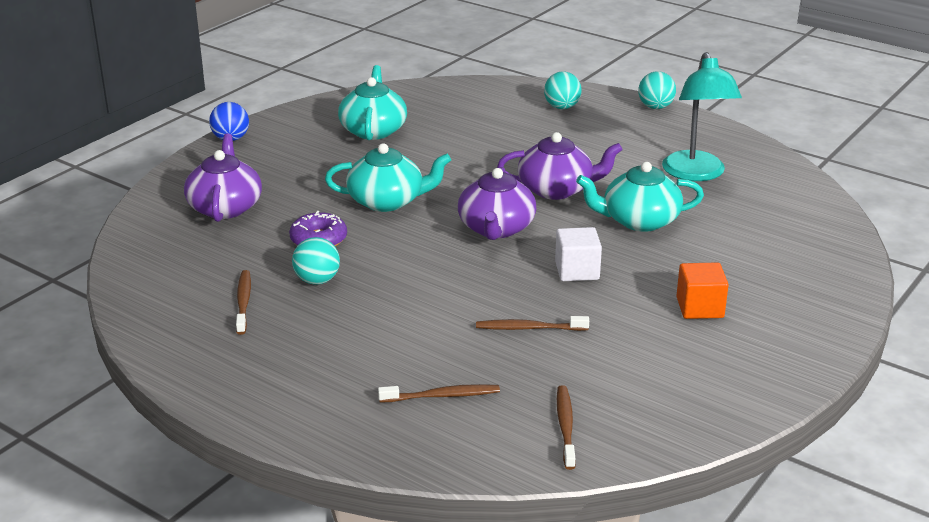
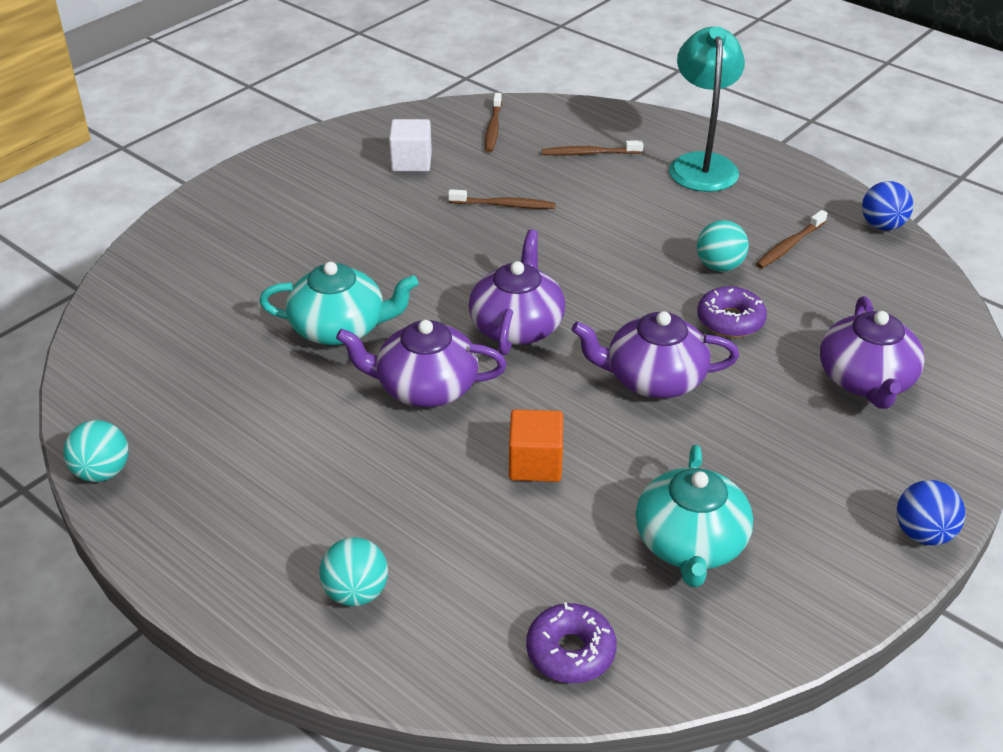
camera: 175 degrees left, 10 degrees up
(139, 326) = (882, 226): none -> blue ball
(243, 302) = (789, 245): brown toothbrush -> brown toothbrush turned 45 degrees clockwise
(387, 201) = (653, 379): turquoise teapot -> purple teapot
(442, 95) = (570, 651): none -> purple donut
(577, 271) = (439, 263): white cube -> white cube (411, 162)
(655, 107) = (190, 581): turquoise ball -> turquoise ball (102, 472)
(696, 174) = (222, 406): turquoise lamp -> turquoise lamp (702, 164)
(700, 308) = (332, 216): orange cube -> orange cube (535, 463)

